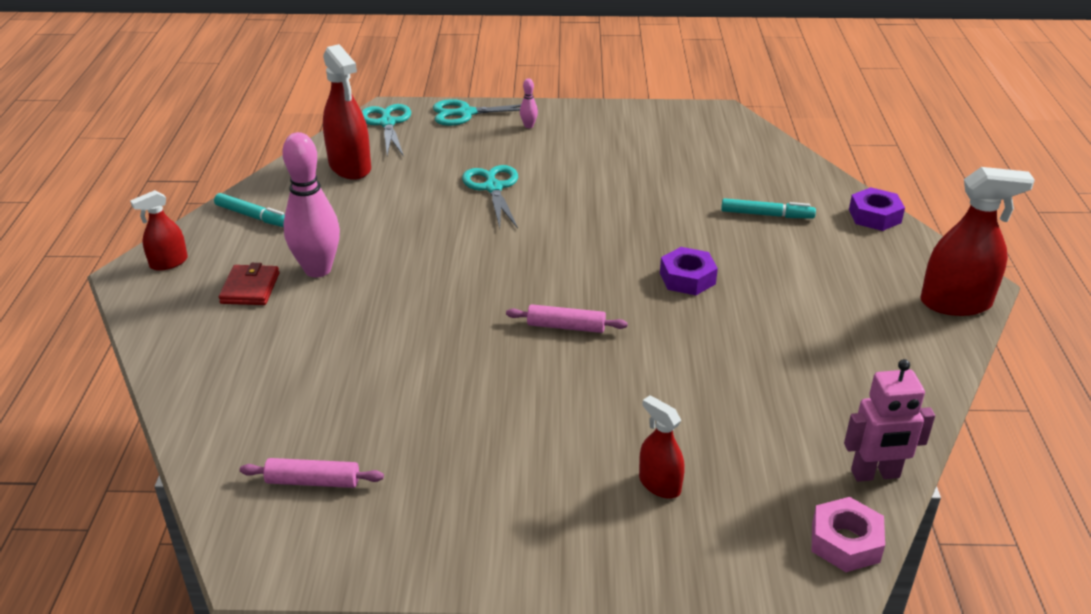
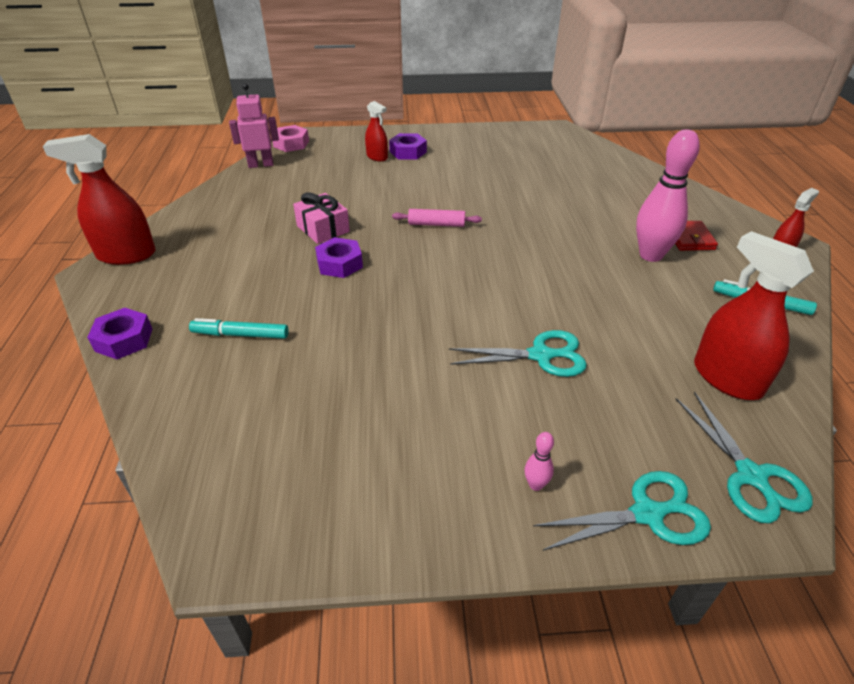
camera: 175 degrees right, 5 degrees up
(313, 481) = (554, 151): pink rolling pin -> none
(493, 187) = (541, 355): turquoise scissors -> turquoise scissors turned 75 degrees counterclockwise
(599, 497) = (408, 152): none -> purple nut
(720, 328) = (323, 229): none -> pink gift

